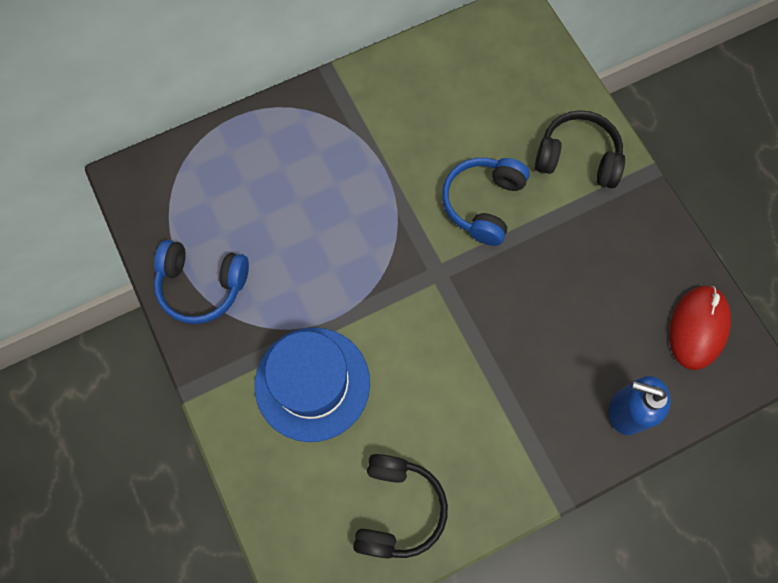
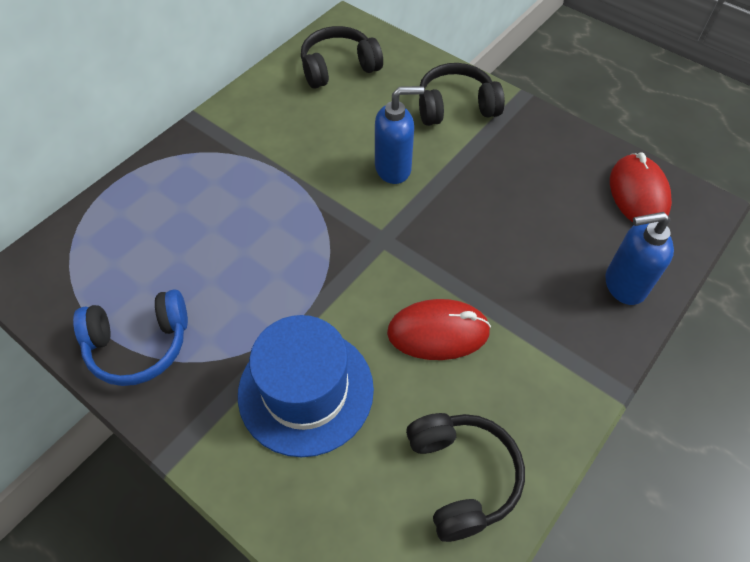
camera: 25 degrees left, 15 degrees down
(441, 381) = (438, 332): none -> red mouse
(483, 204) = (393, 168): blue headphones -> blue soap dispenser
(487, 65) = (338, 68): none -> black headphones

